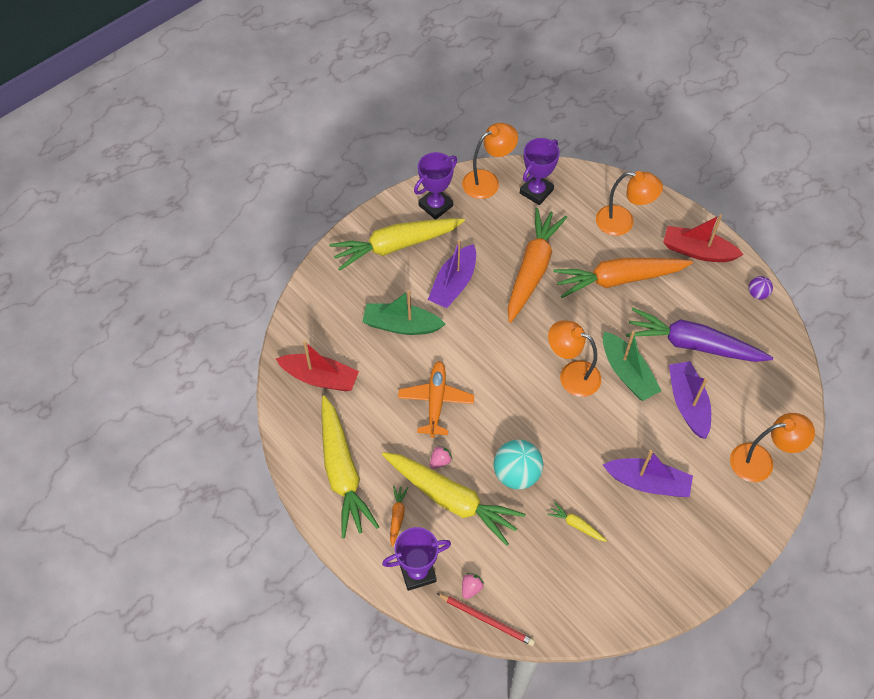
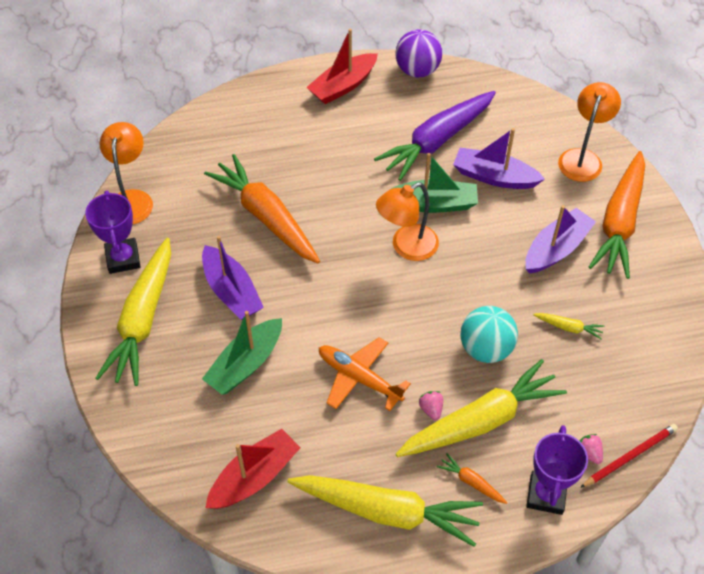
camera: 60 degrees left, 5 degrees down
(536, 191) = (179, 167): purple trophy -> none
(576, 525) = (568, 327): yellow carrot -> yellow carrot turned 135 degrees counterclockwise
(619, 279) = (329, 157): orange carrot -> orange carrot (619, 222)
(623, 222) = (269, 121): orange lamp -> none
(757, 294) = (417, 70): purple ball -> purple ball, size x1.92

